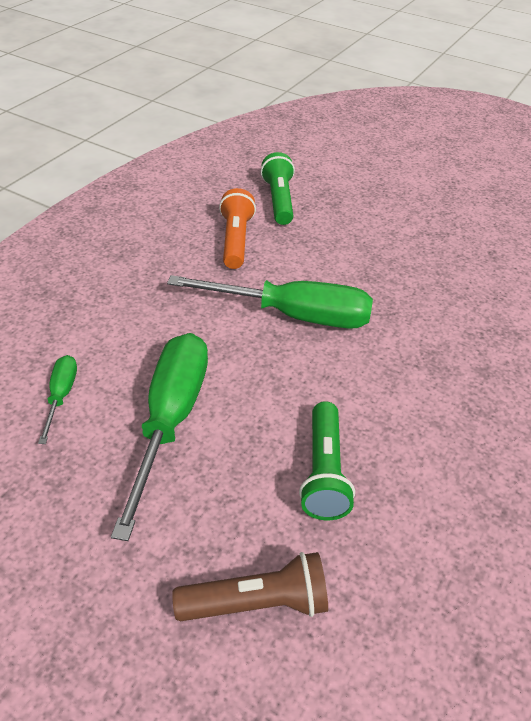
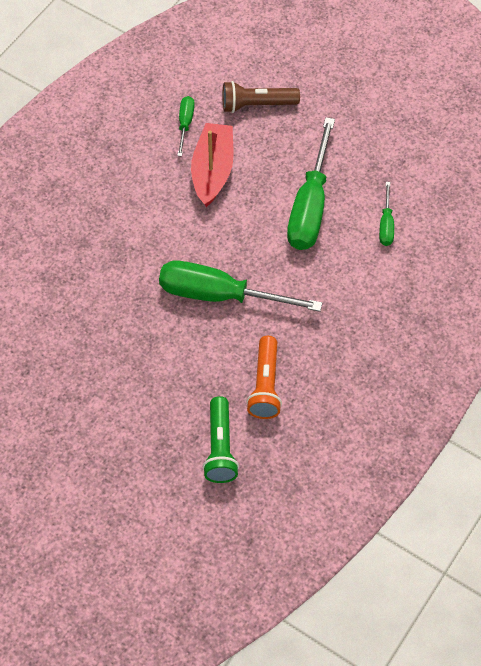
camera: 175 degrees left, 15 degrees up
(324, 472) = (212, 171): green flashlight -> red boat
(385, 557) = (185, 124): none -> green screwdriver

